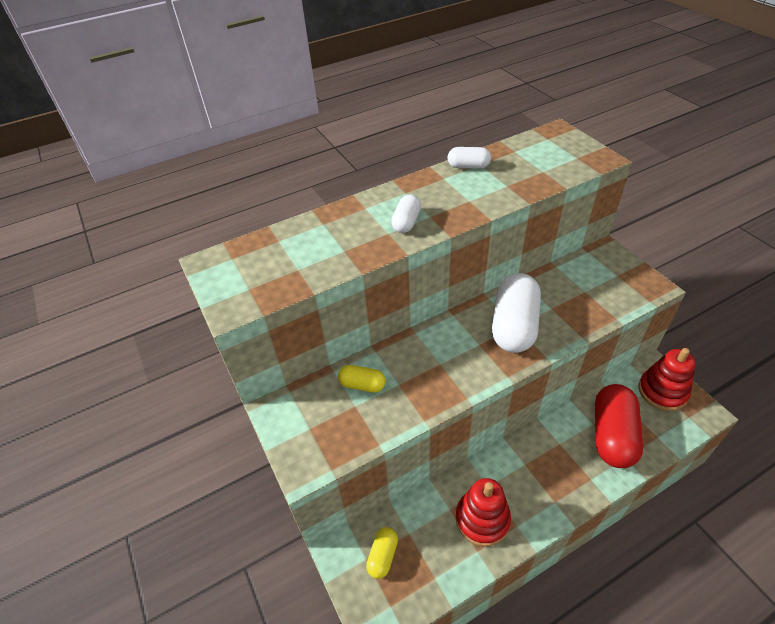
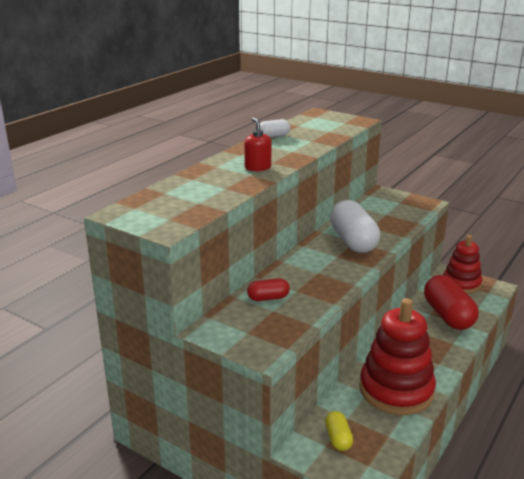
camera: 30 degrees left, 20 degrees down
(362, 385) = (268, 298): yellow capsule -> red capsule
(406, 222) = (258, 167): white capsule -> red soap dispenser
(482, 519) = (396, 390): red stacking toy -> red stacking toy, size x1.55

